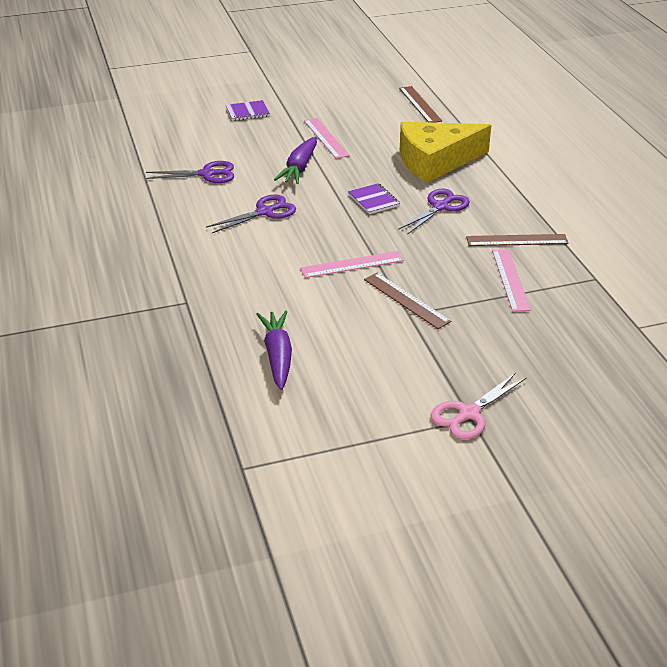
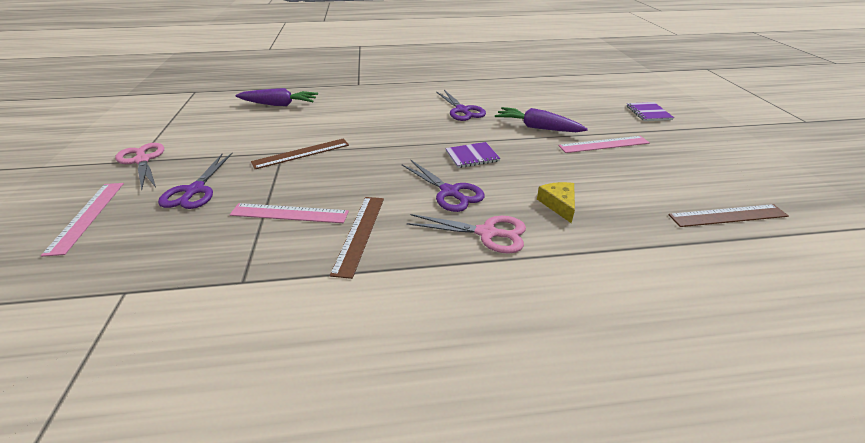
camera: 100 degrees right, 0 degrees up
(206, 174) = (526, 94): purple scissors -> purple scissors (195, 190)
(352, 264) = (368, 136): pink ruler -> pink ruler (87, 216)
(435, 161) = (558, 204): yellow cheese -> yellow cheese, size x0.41
(487, 188) = (487, 233): none -> pink scissors

